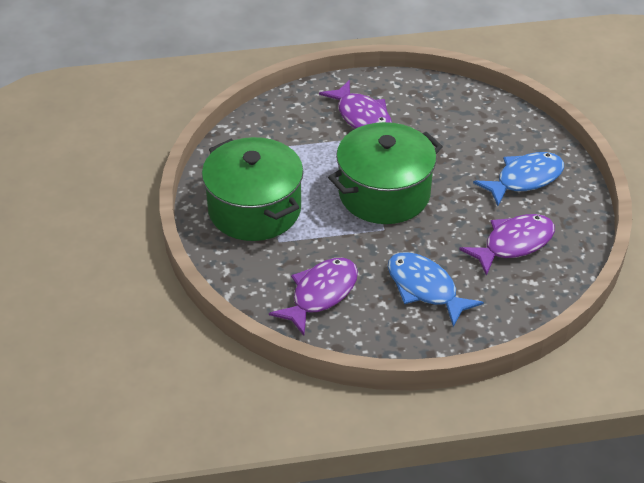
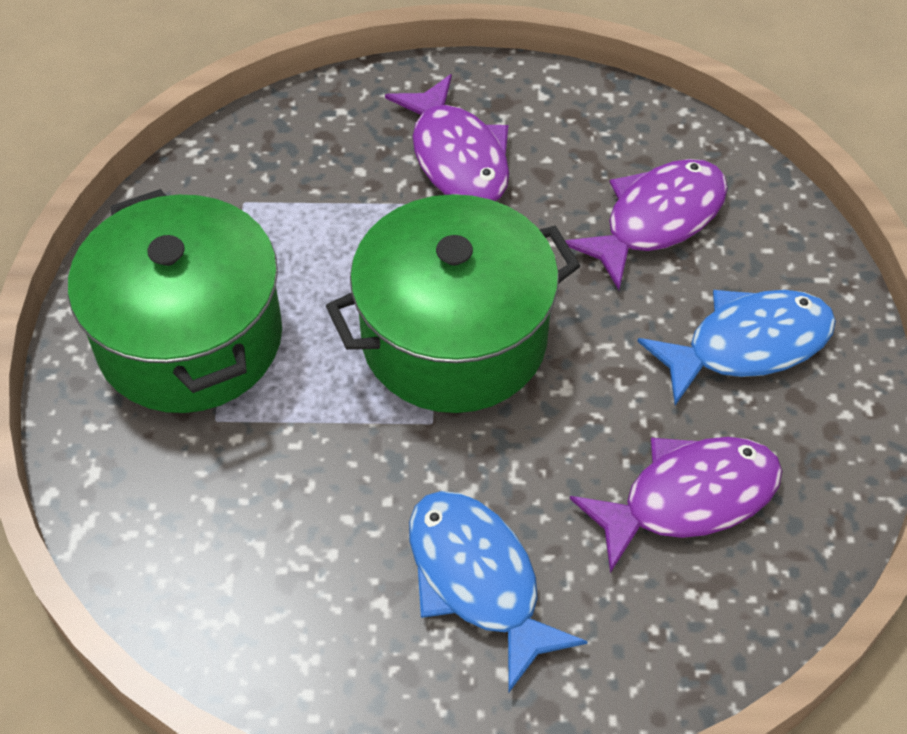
camera: 10 degrees right, 10 degrees up
(320, 294) = (262, 560): purple fish -> purple fish (657, 220)

